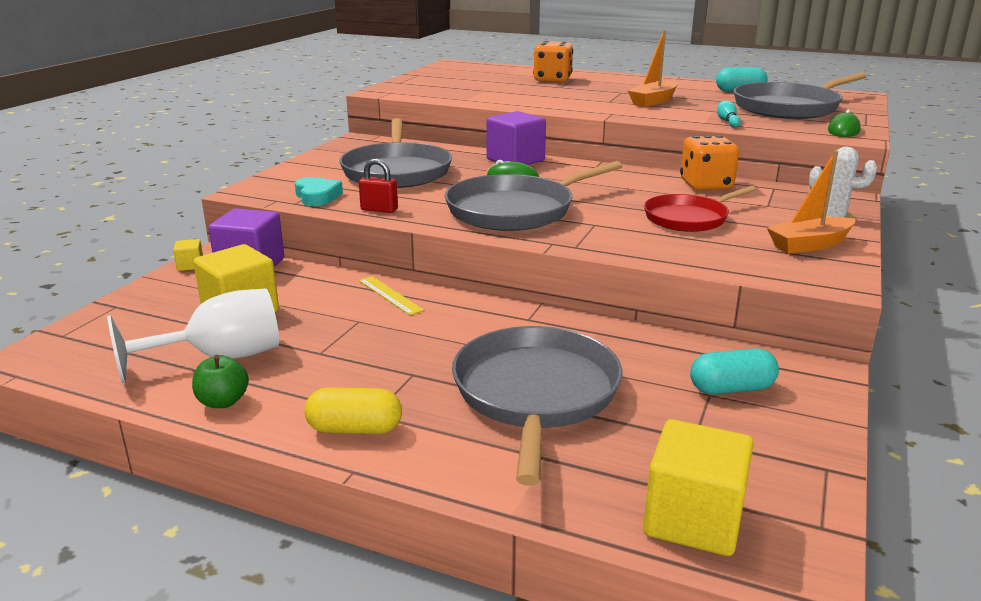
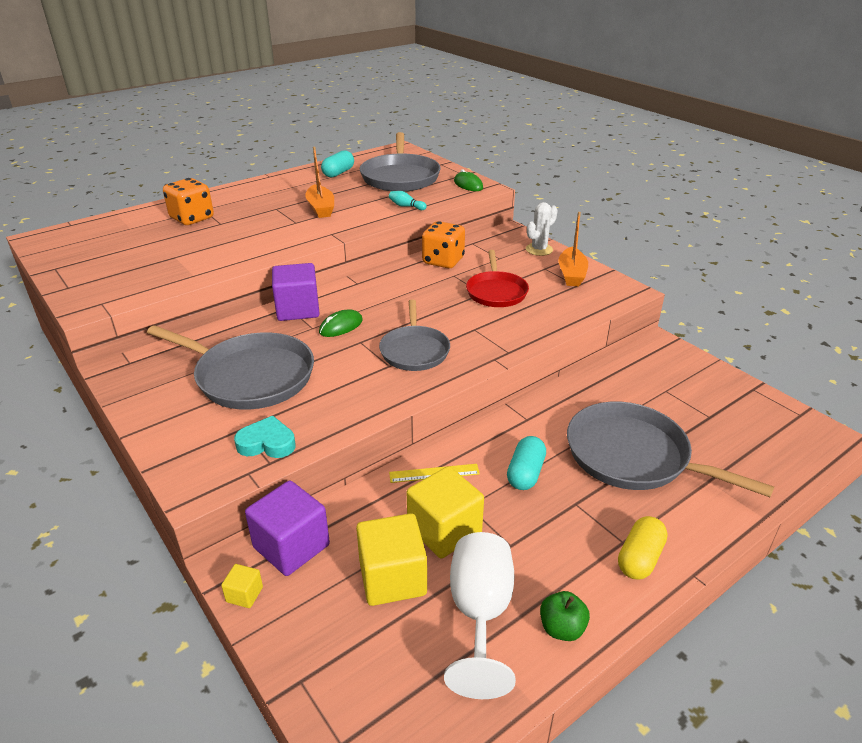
camera: 60 degrees left, 10 degrees up
(379, 209) = (343, 416): red padlock -> none
(515, 210) = (414, 350): grey pan -> grey pan, size x0.64
(693, 520) = (785, 452): yellow cube -> yellow cube (444, 530)
(731, 389) = (664, 380): turquoise capsule -> turquoise capsule (525, 473)

